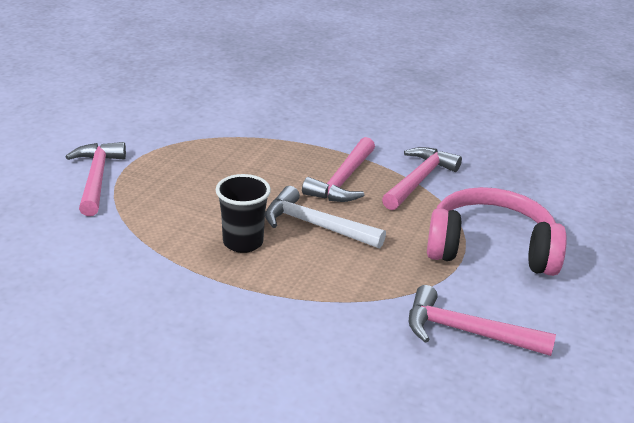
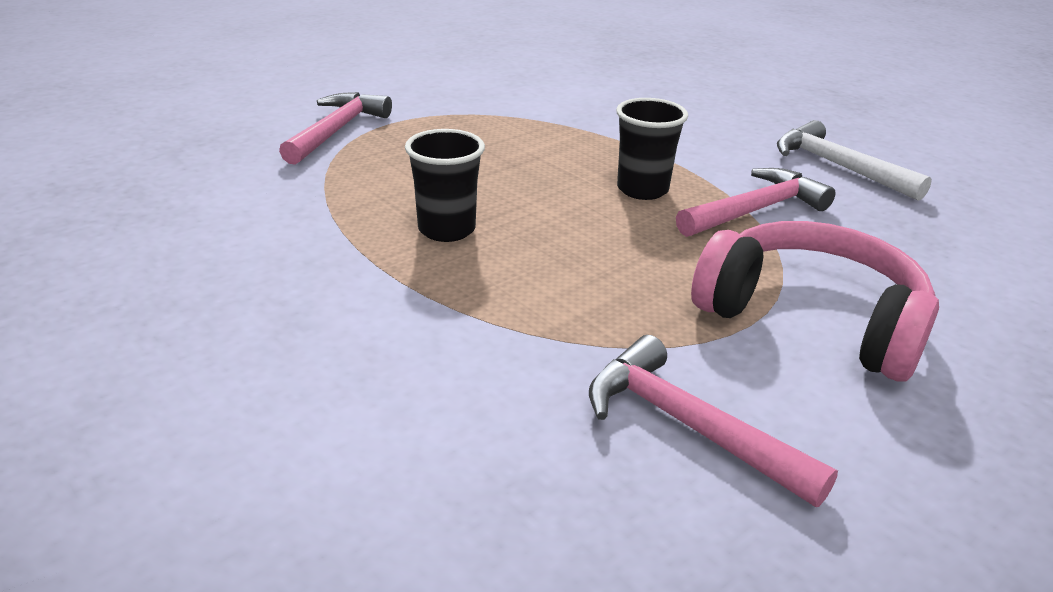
camera: 25 degrees right, 0 degrees up
(316, 225) = (561, 232): white hammer -> white hammer (838, 166)
(343, 180) = (642, 189): pink hammer -> black cup

